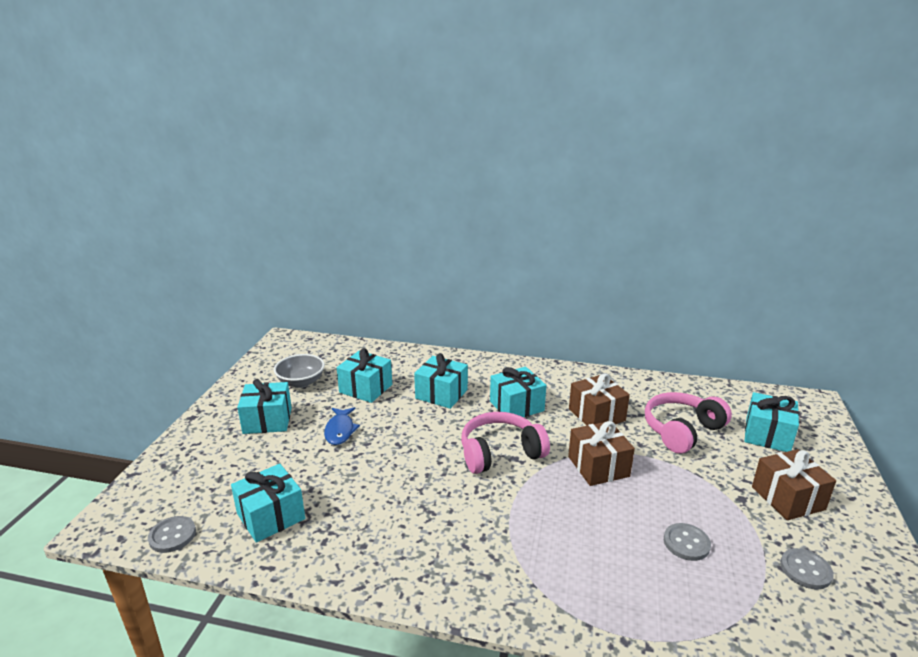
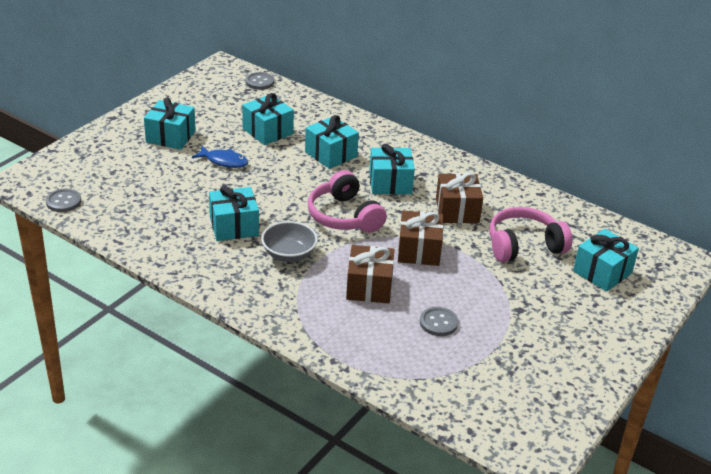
camera: 20 degrees right, 10 degrees up
(271, 516) = (137, 209): turquoise gift -> turquoise gift (234, 226)
(301, 382) = (216, 111): grey bowl -> grey bowl (289, 254)
(340, 430) = (224, 161): blue fish -> blue fish turned 90 degrees counterclockwise
(500, 453) = (344, 216): pink headphones -> pink headphones turned 120 degrees counterclockwise
(788, 498) = (561, 321): brown gift -> brown gift (369, 287)
(805, 570) = (516, 368): grey button -> grey button (259, 82)

